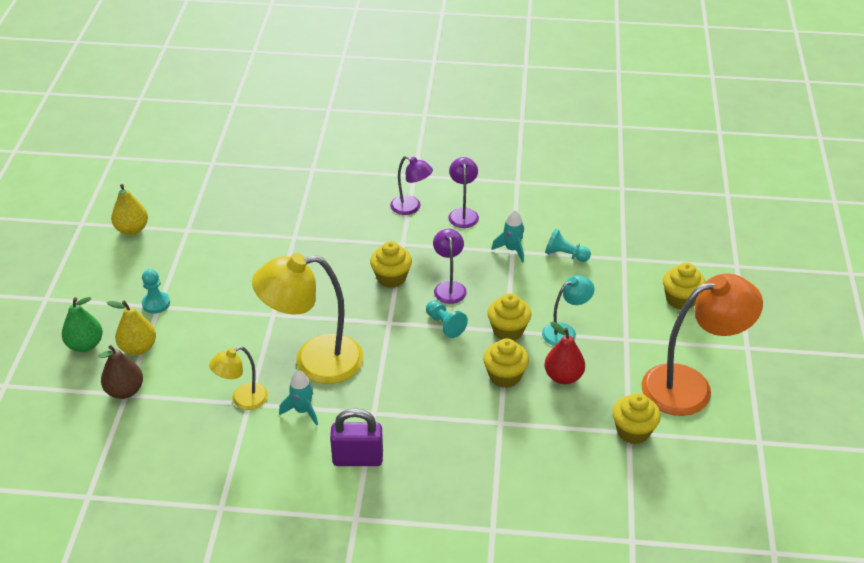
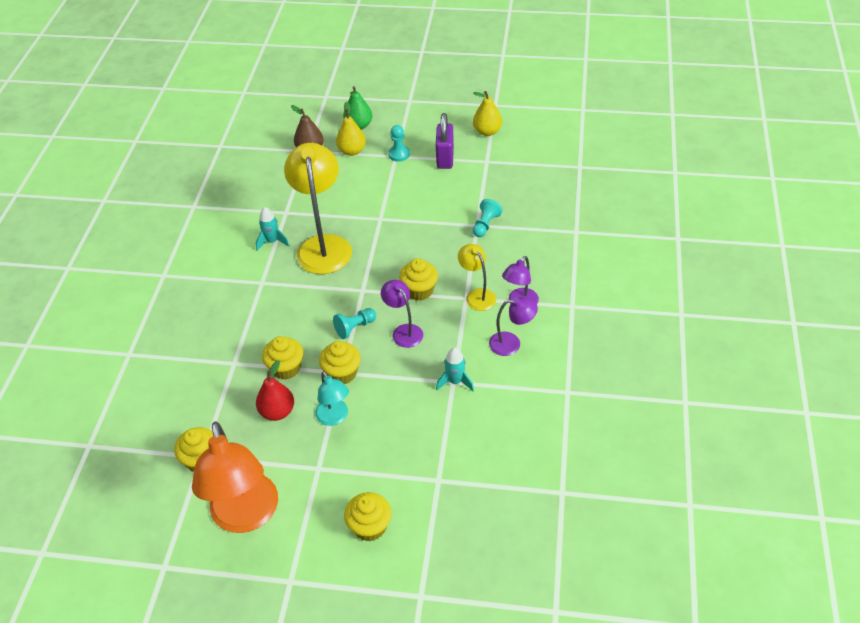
camera: 95 degrees right, 5 degrees up
(242, 400) = (290, 209): yellow lamp -> yellow lamp (477, 295)
(358, 458) = (218, 274): purple padlock -> purple padlock (445, 158)
(449, 287) = (404, 331): purple lamp -> purple lamp turned 120 degrees counterclockwise
(565, 255) = (445, 426): turquoise pawn -> turquoise pawn (485, 225)

